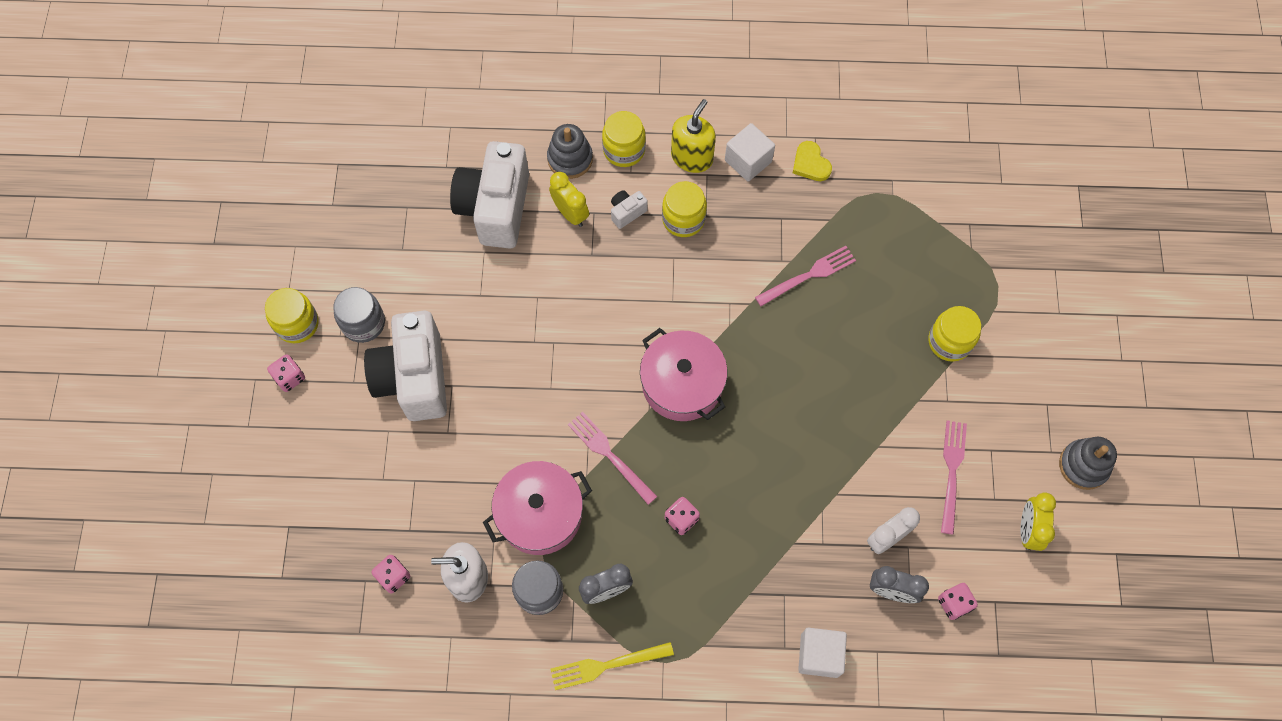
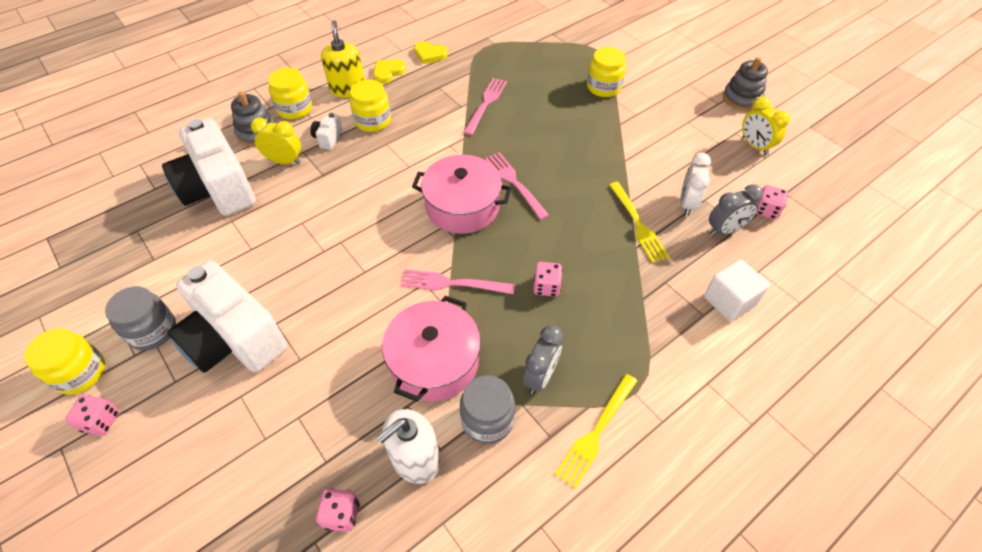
camera: 40 degrees left, 15 degrees down
(748, 161) = (388, 72): white cube -> yellow heart
(819, 523) = (638, 224): none -> yellow fork
(951, 471) = (680, 145): pink fork -> pink fork (514, 183)

